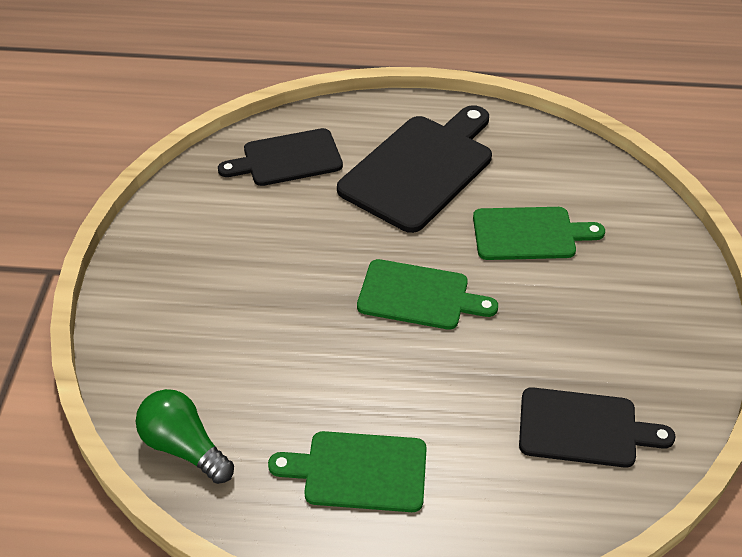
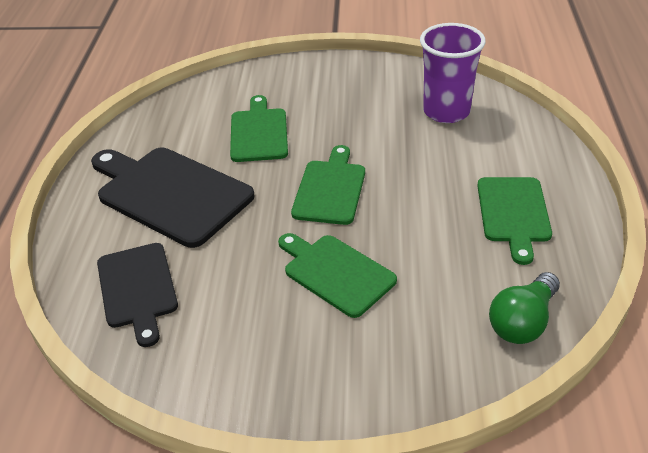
camera: 90 degrees left, 5 degrees down
(284, 296) = (336, 273): none -> green cutting board
(584, 429) = (446, 111): black cutting board -> purple cup

